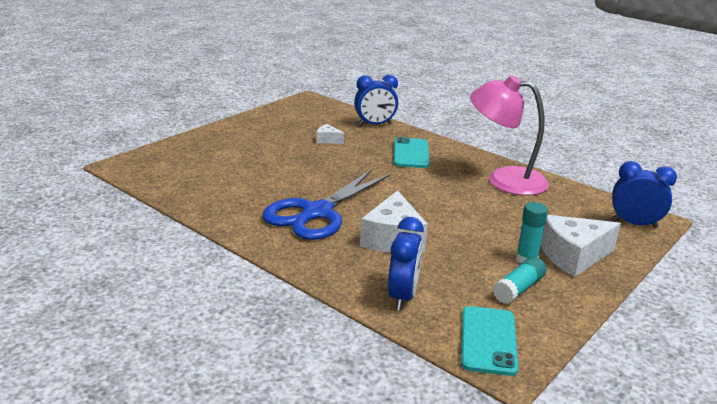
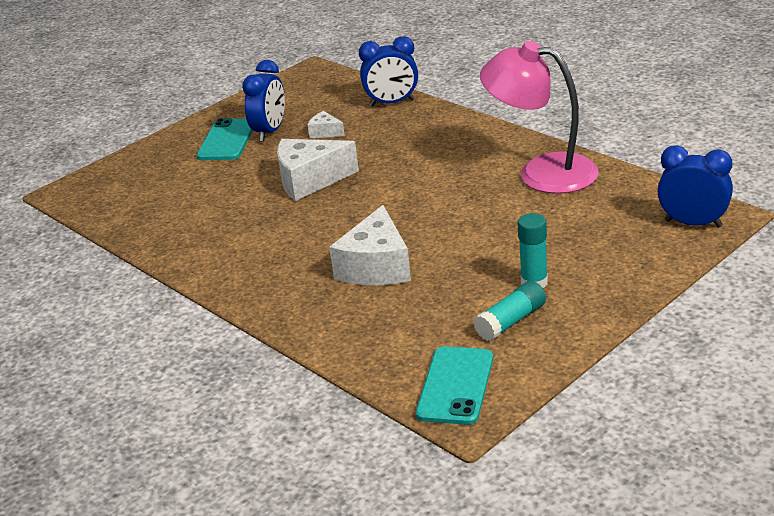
camera: 10 degrees right, 5 degrees up
(317, 213) = (292, 238): blue scissors -> none
(402, 296) = (370, 339): blue clock -> blue clock (270, 132)
(411, 153) = (429, 143): turquoise phone -> turquoise phone (226, 140)
(573, 256) = (594, 274): white cheese -> white cheese (310, 180)

